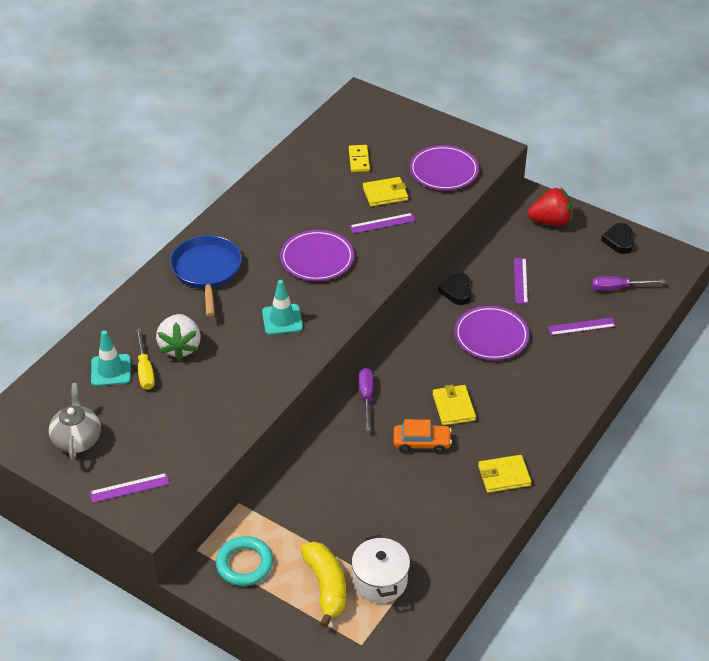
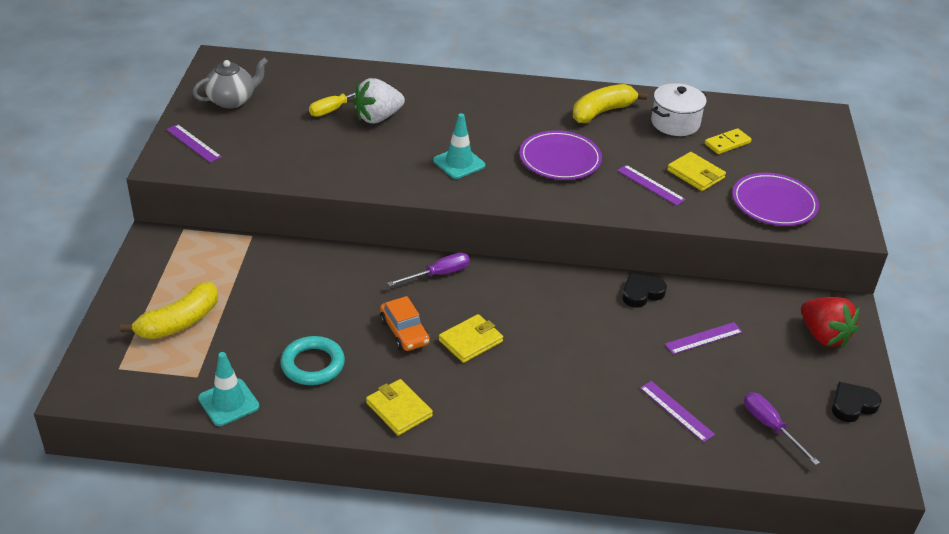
camera: 60 degrees right, 5 degrees down
(111, 370) = (323, 92): turquoise traffic cone -> turquoise traffic cone (228, 402)
(207, 271) = (485, 102): blue pan -> none
(244, 564) = (181, 262): turquoise ring -> turquoise ring (312, 364)
(270, 208) = (602, 112): none -> yellow banana
(380, 581) = (204, 357): white pot -> white pot (675, 123)
(491, 336) = (597, 339): purple plate -> none

